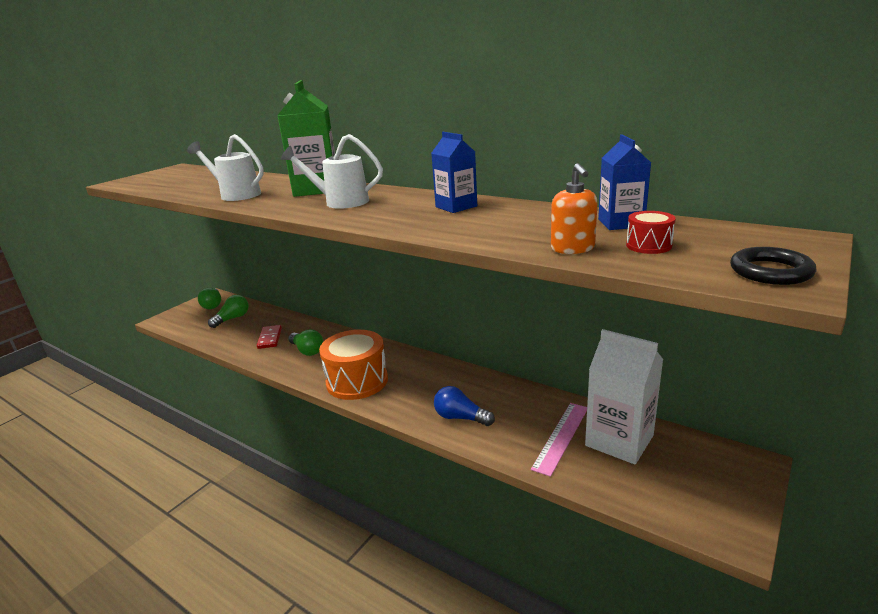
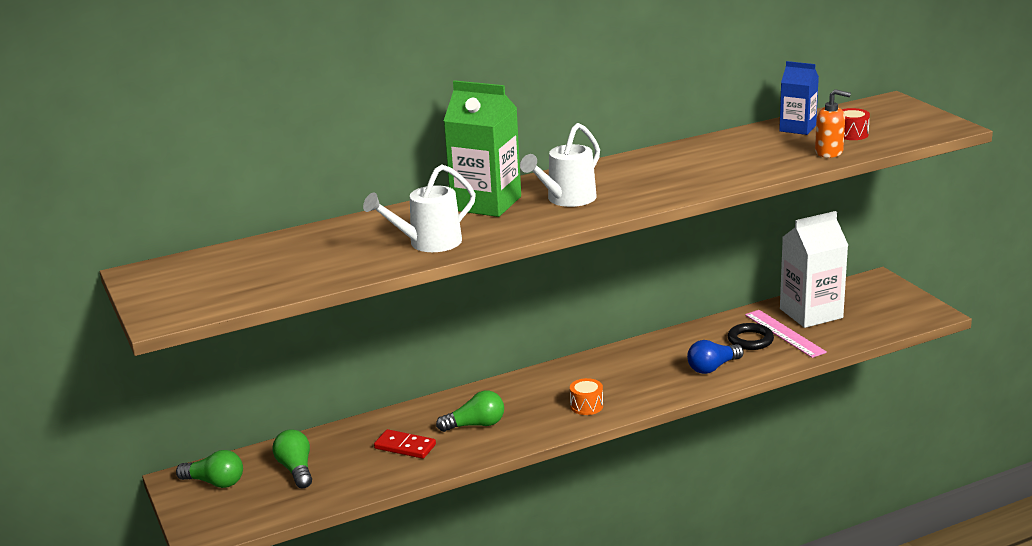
camera: 60 degrees left, 0 degrees up
(357, 381) = (586, 406): orange drum -> orange drum, size x0.44
(456, 206) = (668, 162): blue carton -> none
(770, 271) = (927, 123): black ring -> black ring (750, 340)

